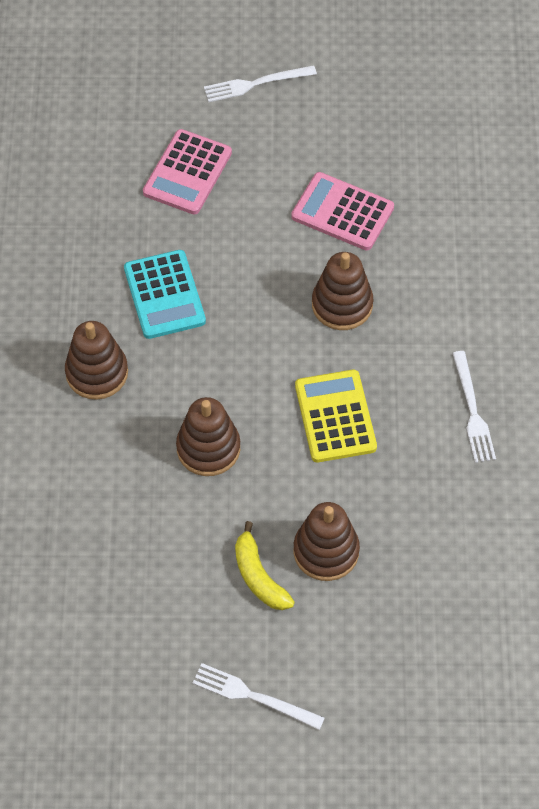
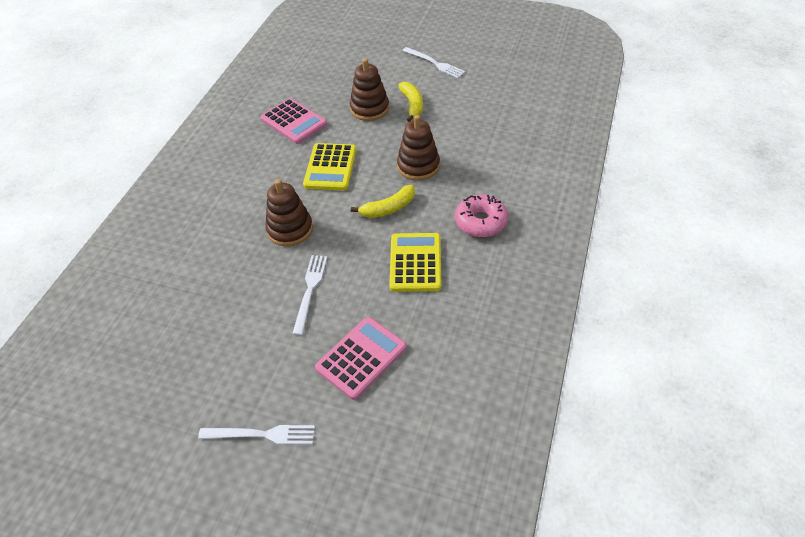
camera: 160 degrees left, 10 degrees down
(97, 373) = (480, 222): brown stacking toy -> pink donut
(164, 295) = (415, 262): turquoise calculator -> yellow calculator
(225, 366) = (388, 208): none -> yellow banana
(342, 212) = (252, 294): pink calculator -> pink calculator (294, 122)
(472, 411) = (245, 155): white fork -> white fork (310, 290)

